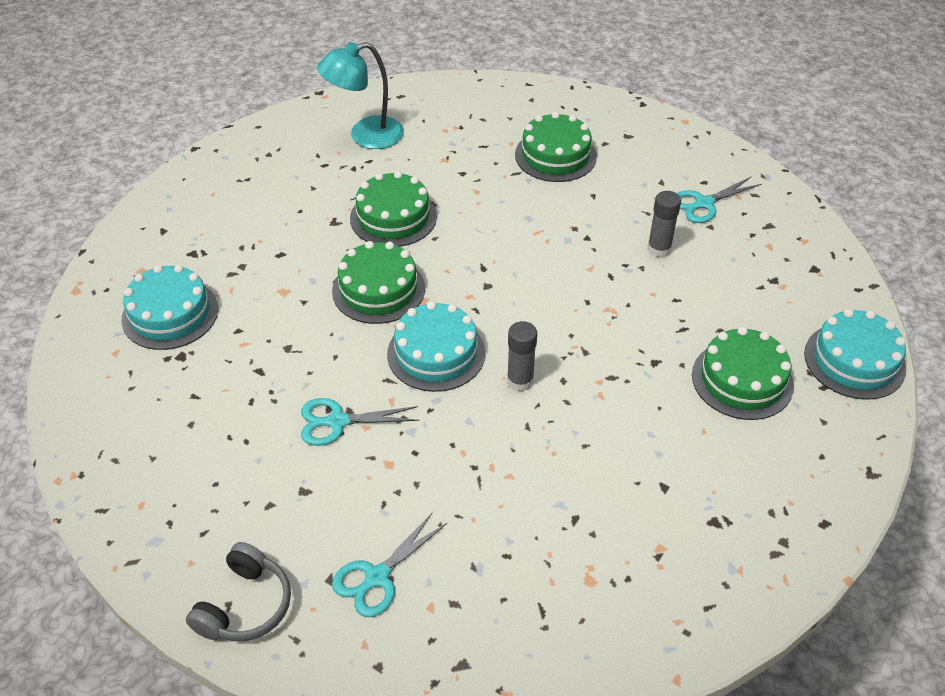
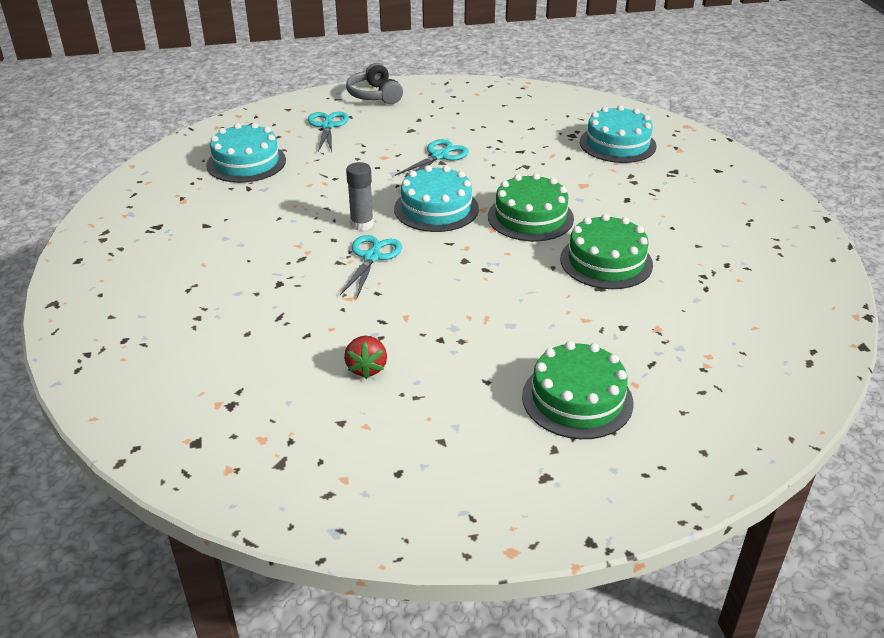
camera: 135 degrees right, 10 degrees down
(365, 136) = (751, 305): turquoise lamp -> none
(659, 249) = (366, 368): grey glue stick -> red strawberry
(704, 203) = (372, 444): turquoise scissors -> turquoise scissors (372, 257)
(742, 380) = (198, 308): green cake -> none
(854, 361) = (105, 375): turquoise cake -> turquoise cake (246, 162)

